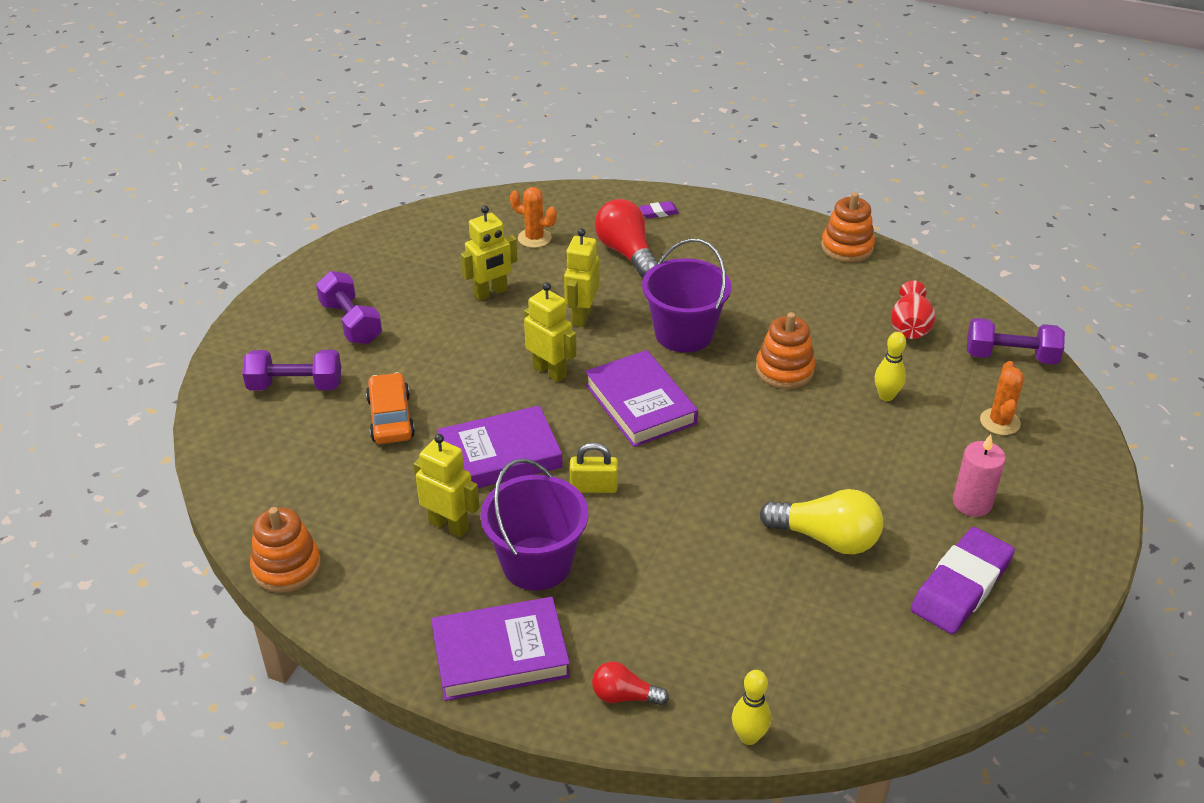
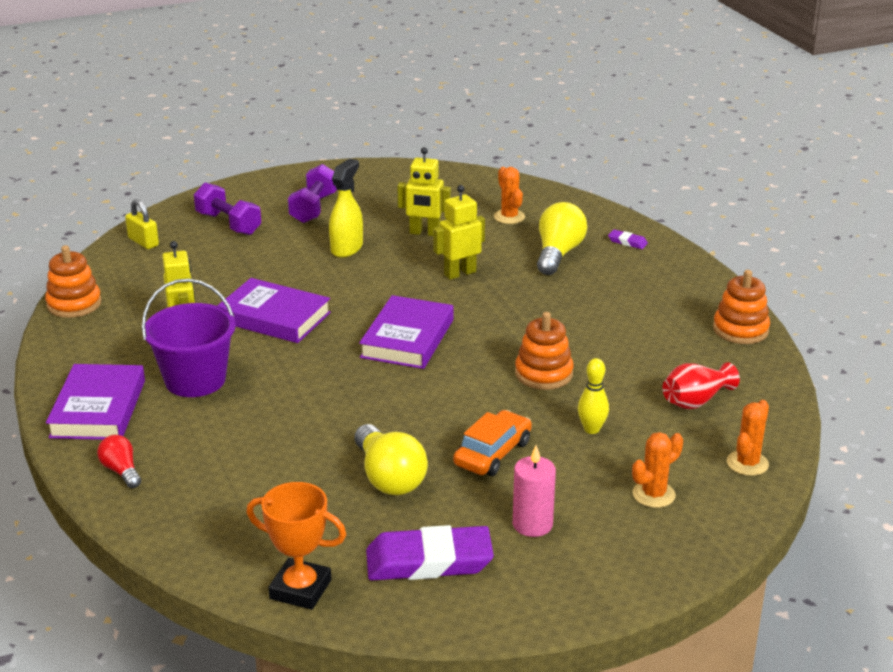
camera: 45 degrees right, 10 degrees down
(391, 418) = (249, 266): orange car -> orange car (493, 453)
(449, 347) = (347, 248): none -> yellow spray bottle
(500, 654) = (98, 409): purple book -> purple book turned 60 degrees clockwise
(550, 371) = (383, 291): yellow robot -> none
(593, 487) = (297, 363): yellow padlock -> yellow padlock (143, 242)
(626, 253) = (558, 254): red light bulb -> yellow light bulb
(684, 334) = (511, 317): purple bucket -> none
(749, 737) = (147, 538): yellow bowling pin -> none
(923, 682) = (300, 589): none -> orange trophy
(1010, 356) = (747, 463): purple dumbbell -> orange cactus

